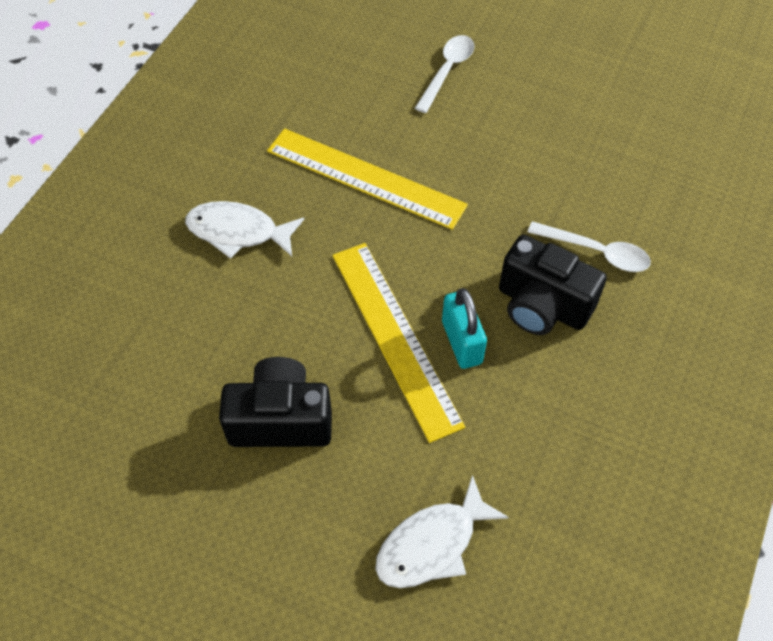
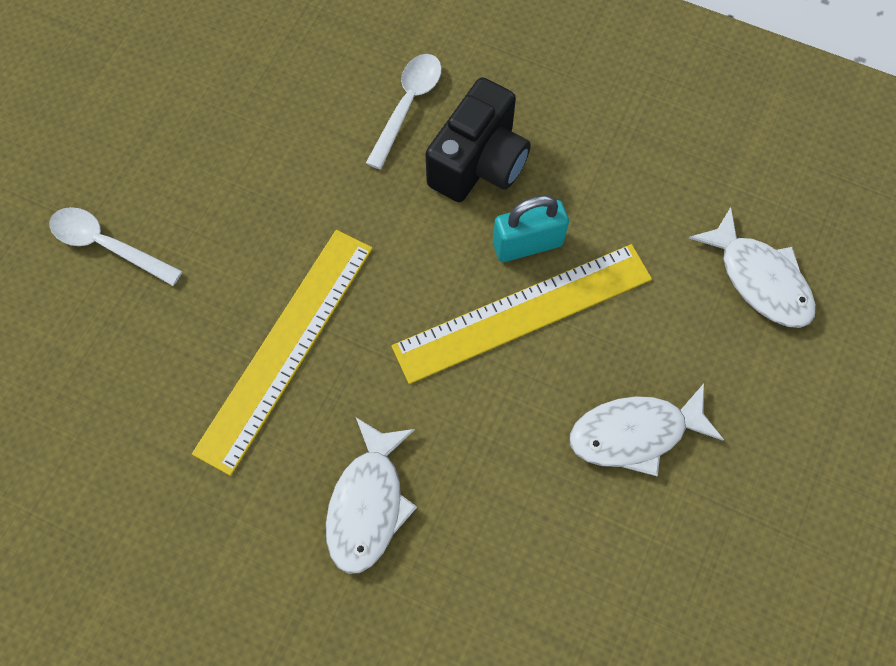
camera: 90 degrees left, 10 degrees up
(281, 419) = (635, 433): black camera -> white fish

